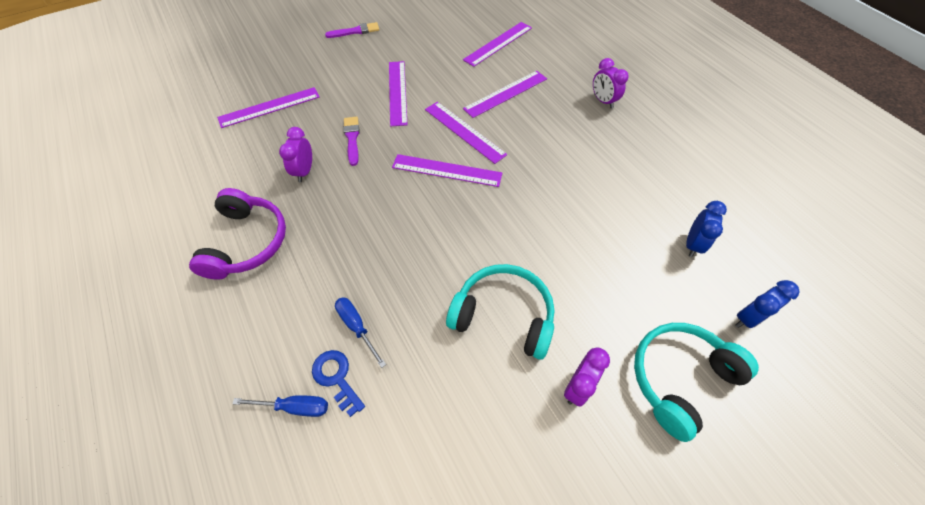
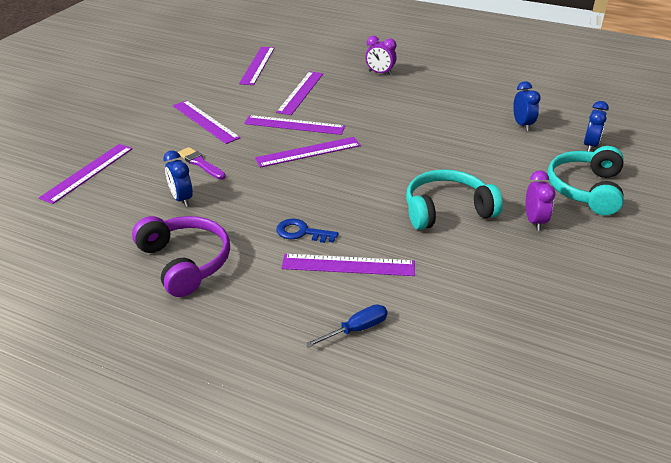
camera: 35 degrees left, 20 degrees down
(304, 171) = (181, 199): purple clock -> blue clock
(336, 378) = (368, 298): blue key -> blue key (302, 232)
(355, 31) = (111, 96): purple brush -> none
(357, 327) = (348, 265): blue screwdriver -> purple ruler

